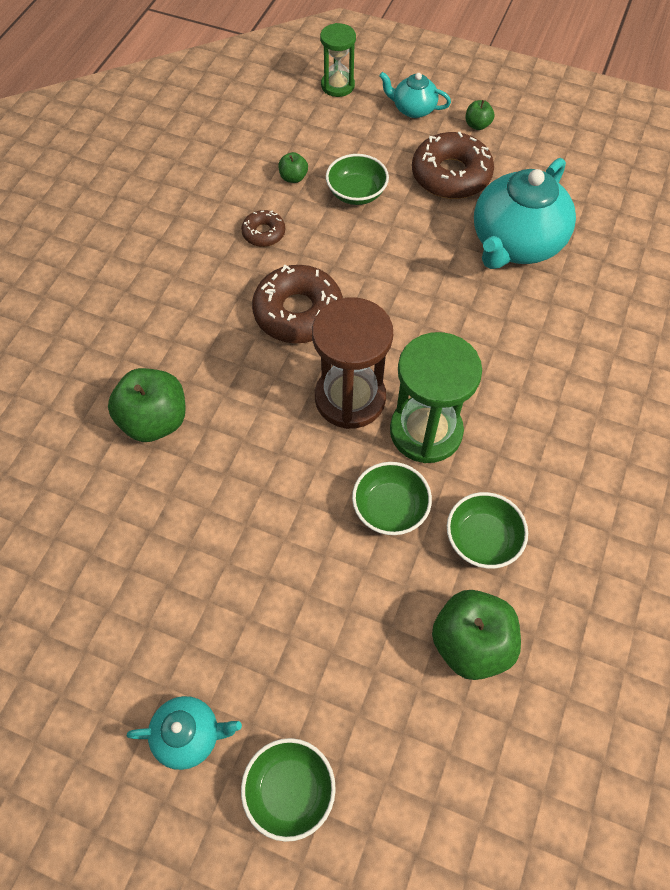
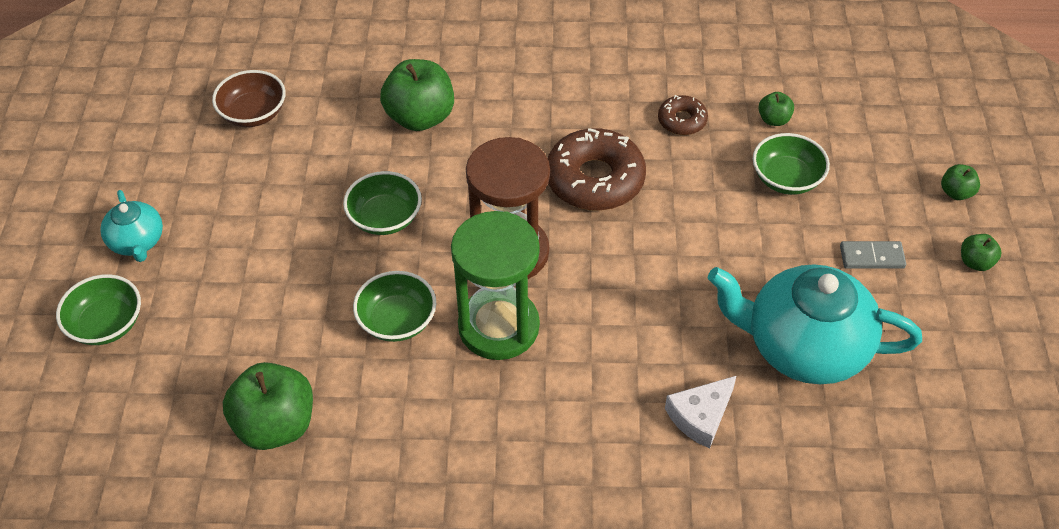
camera: 70 degrees right, 10 degrees down
(64, 572) = (253, 113): none -> brown bowl
(337, 86) = (942, 114): green hourglass -> none
(413, 109) = (956, 192): turquoise teapot -> green apple
(451, 175) = (872, 257): brown donut -> grey domino
(482, 539) = (391, 408): green bowl -> green bowl (385, 218)
(556, 325) = (700, 416): none -> white cheese

